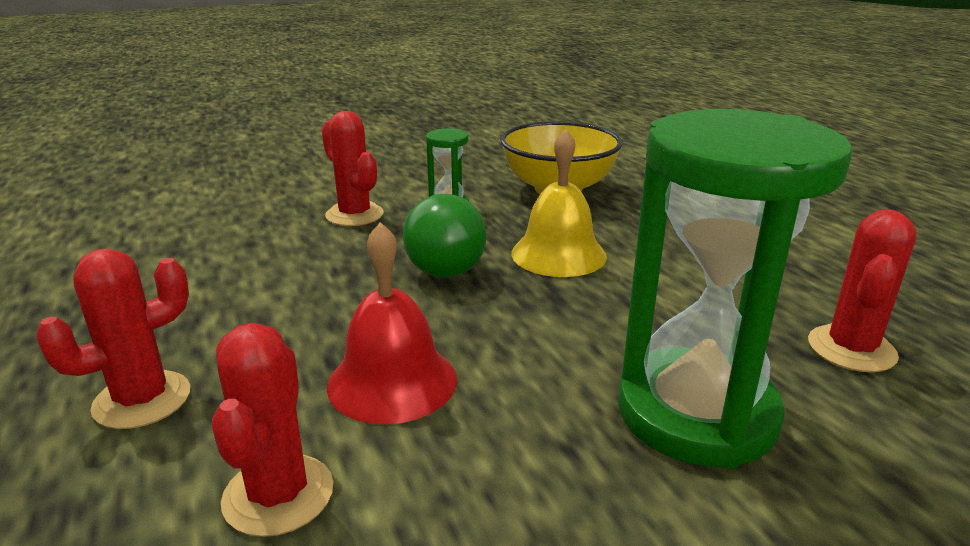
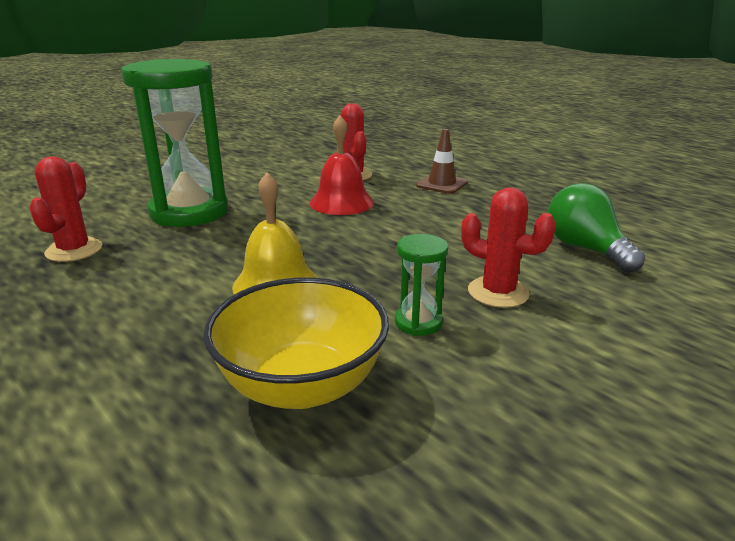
camera: 160 degrees right, 0 degrees up
(142, 400) = (441, 184): red cactus -> brown traffic cone
(445, 263) = (366, 261): green light bulb -> green light bulb (585, 249)

